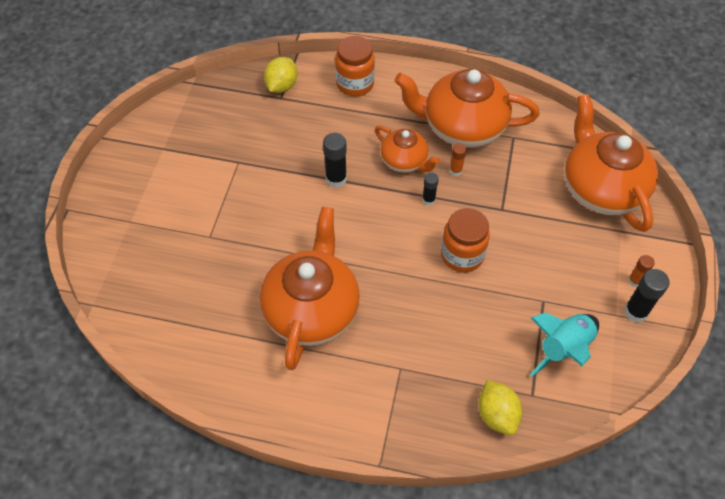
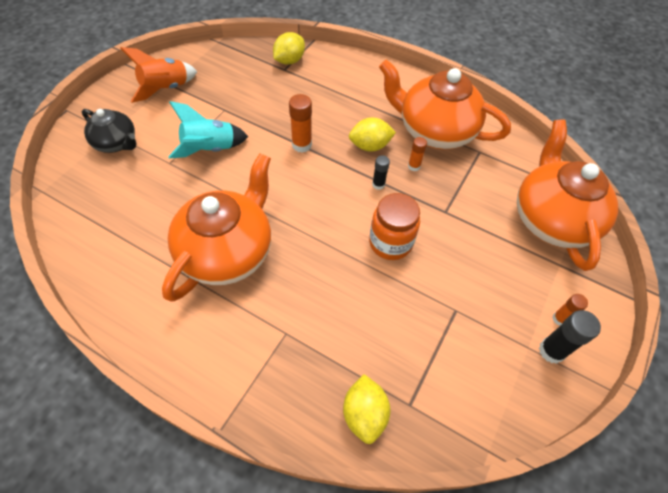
camera: 15 degrees right, 0 degrees up
(143, 231) = (116, 143): none -> black teapot
(163, 155) = (165, 89): none -> orange rocket
(336, 179) = (301, 145): black glue stick -> orange glue stick
(355, 84) = (352, 74): orange jar -> none
(404, 161) = (370, 146): orange teapot -> yellow lemon
(563, 349) = (460, 365): turquoise rocket -> turquoise rocket (209, 149)

